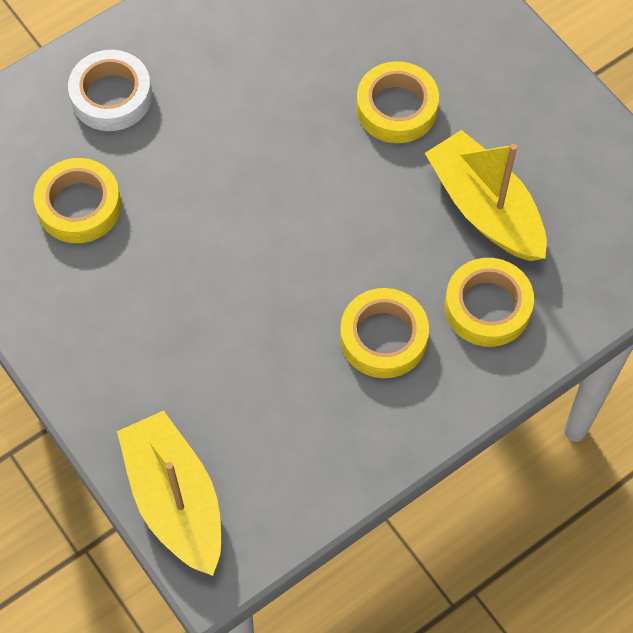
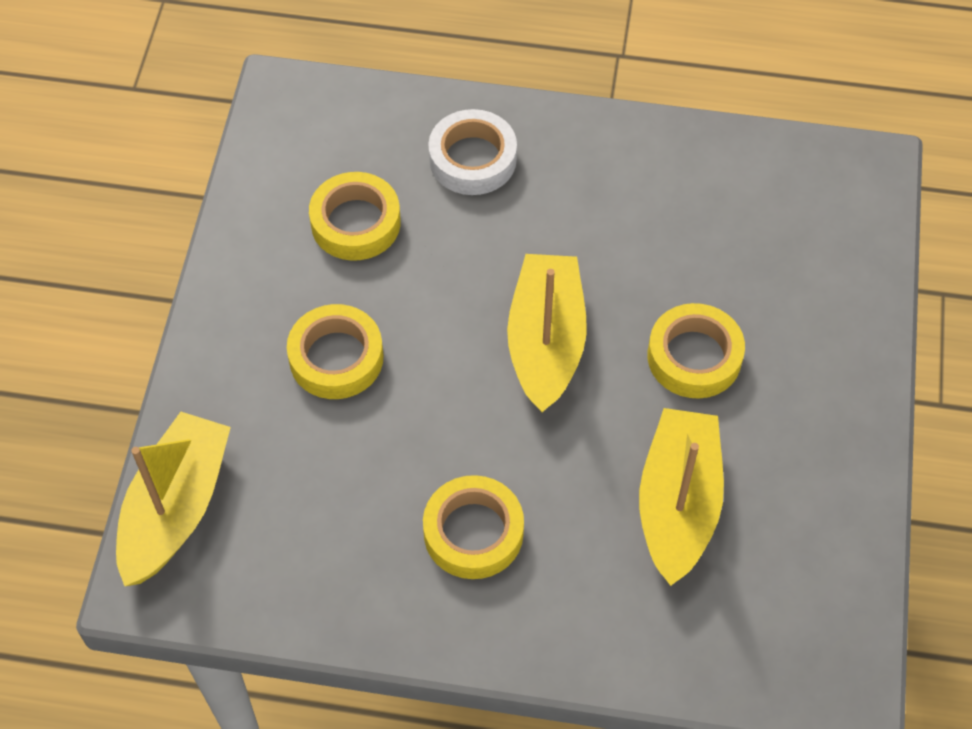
camera: 45 degrees right, 5 degrees down
(295, 177) = (546, 342): none -> yellow boat
(487, 307) = (588, 586): yellow tape -> yellow tape (336, 358)

